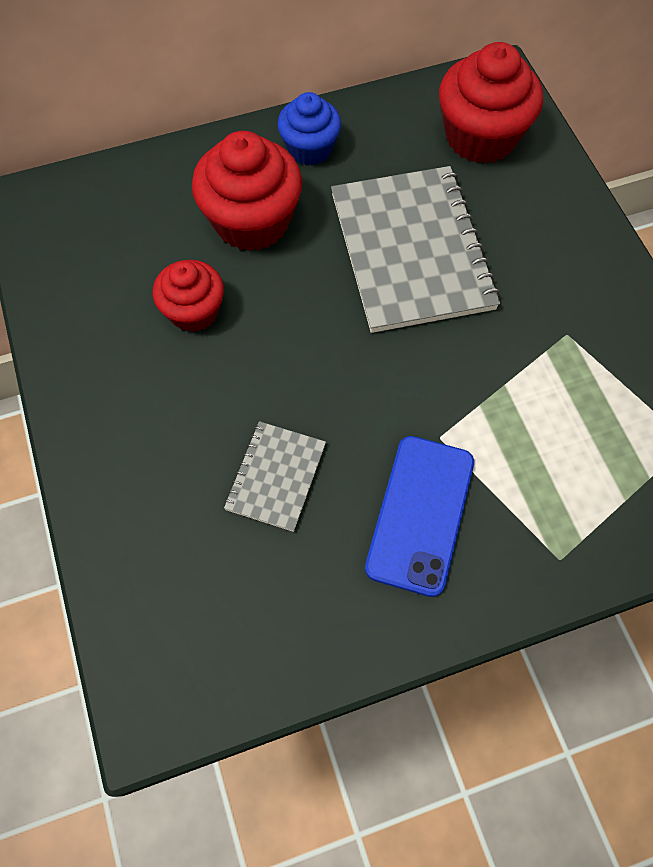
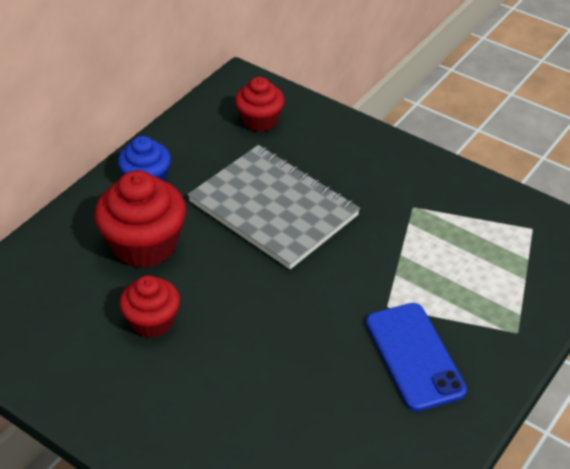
camera: 35 degrees left, 20 degrees down
(276, 477) = (302, 389): grey notebook -> none
(480, 137) = (260, 120): red cupcake -> red cupcake, size x0.62

